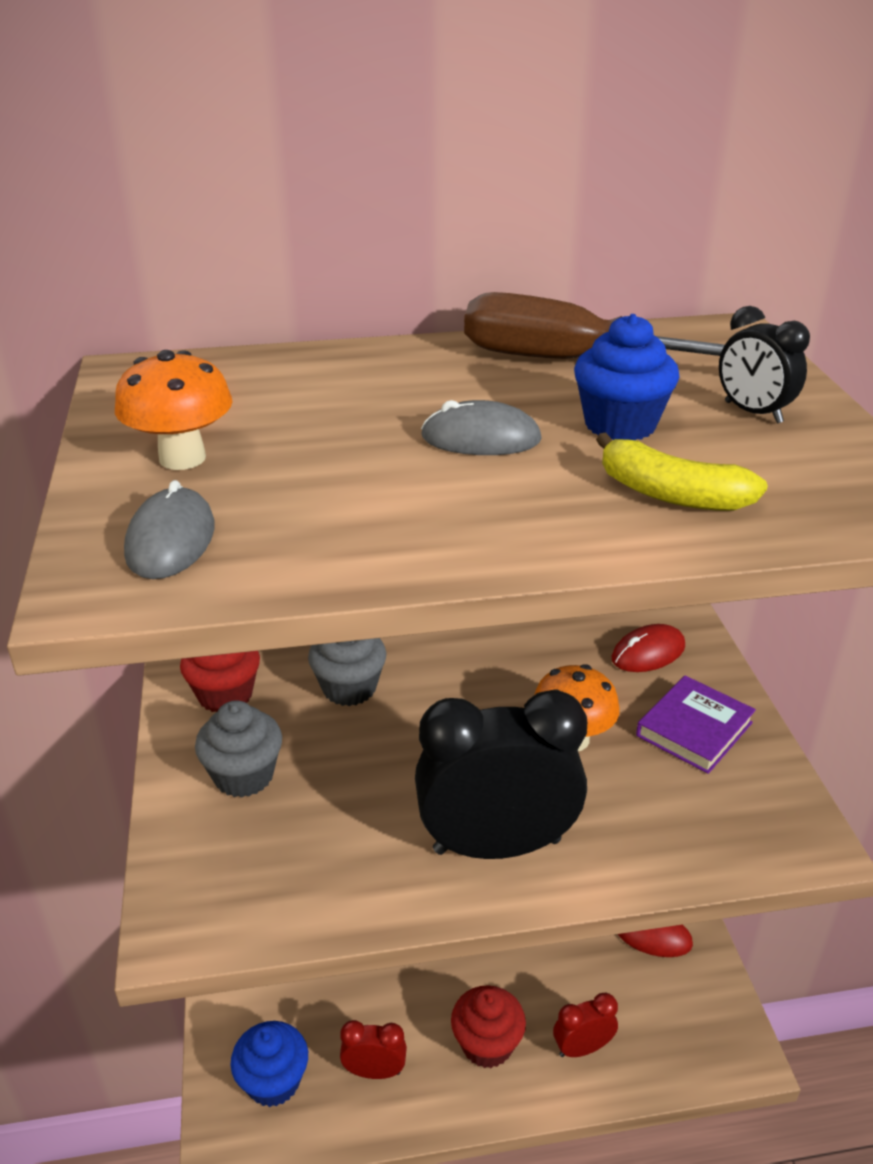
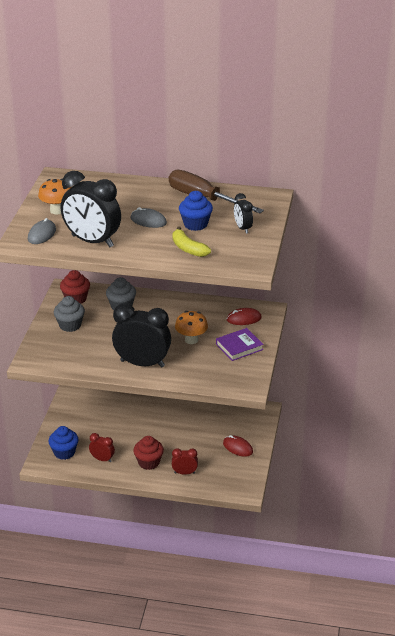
camera: 20 degrees right, 0 degrees up
(357, 530) = (92, 241): none -> black clock

